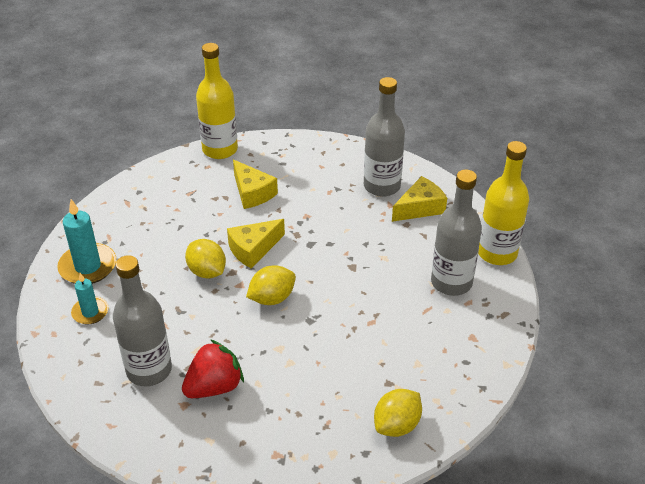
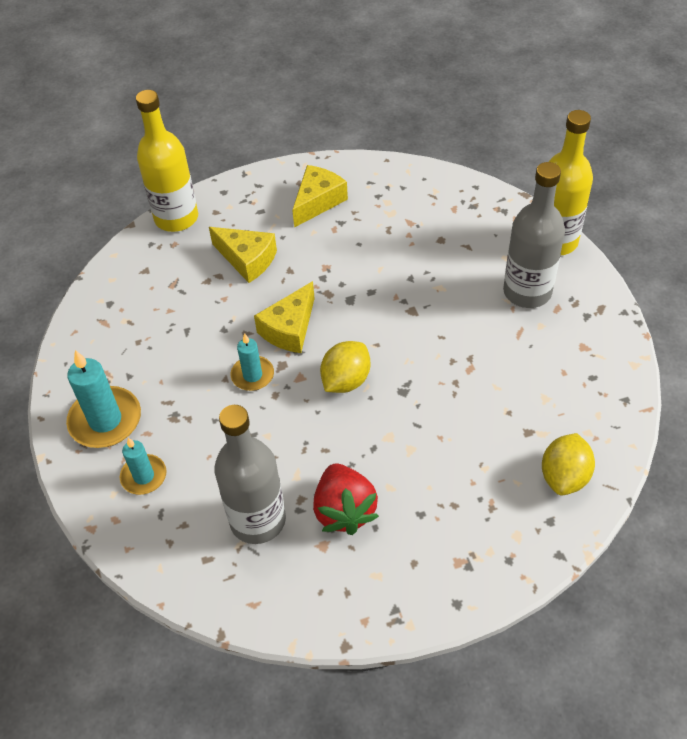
camera: 20 degrees left, 10 degrees up
(207, 272) = (252, 375): yellow lemon -> turquoise candle
(214, 387) = (344, 510): red strawberry -> red strawberry turned 135 degrees clockwise
(382, 186) = (388, 203): grey bottle -> none
(420, 208) = (445, 215): yellow cheese -> yellow cheese (318, 201)

